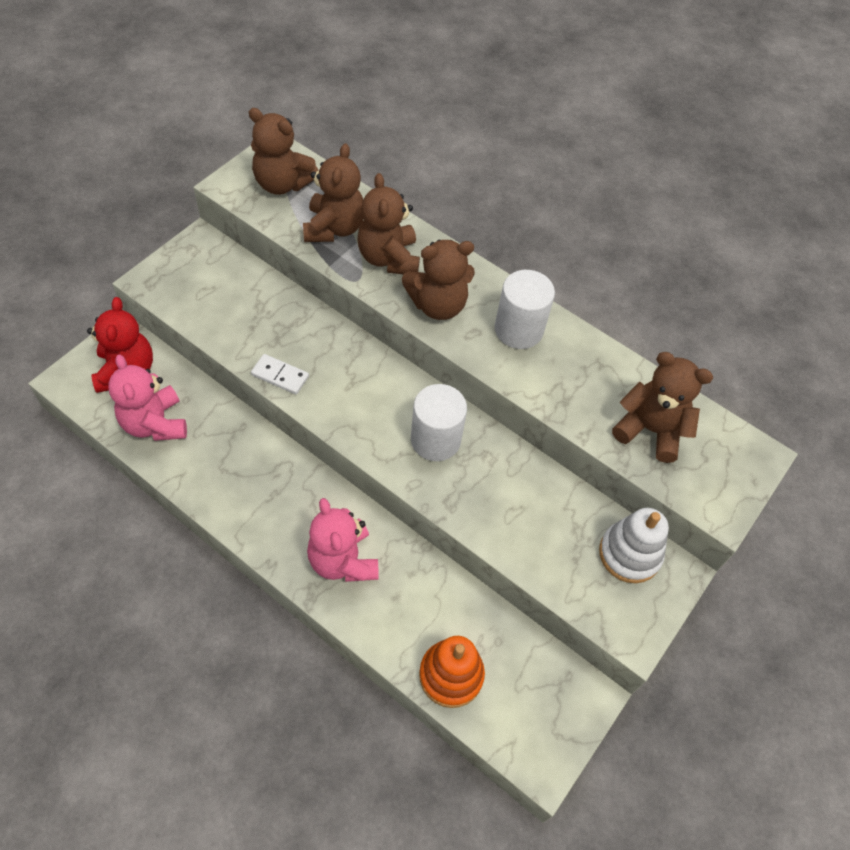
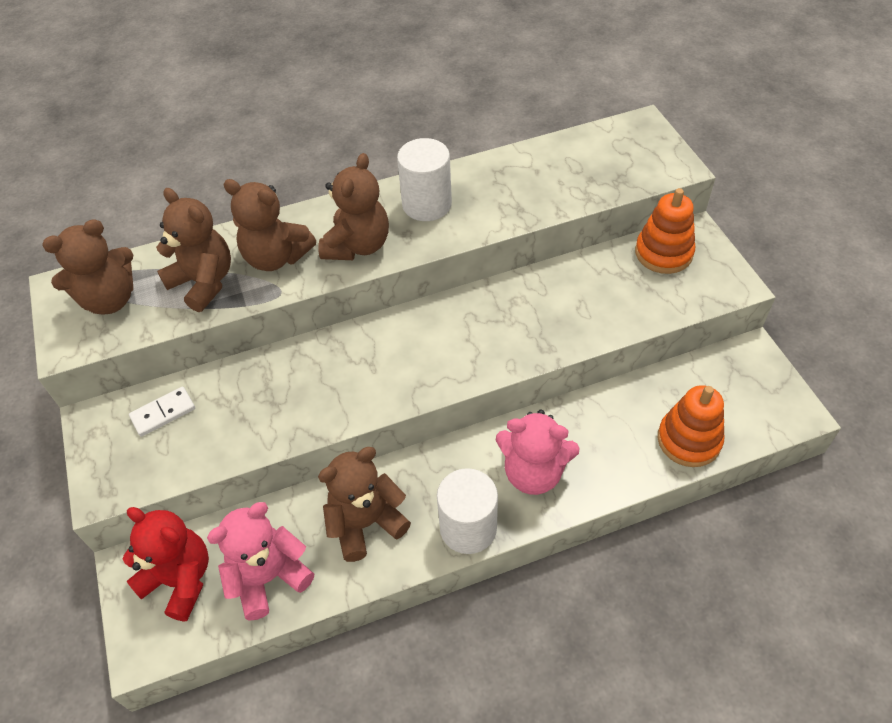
camera: 50 degrees left, 5 degrees down
(155, 423) = (268, 577): pink teddy bear -> pink teddy bear turned 135 degrees clockwise
(280, 376) = (319, 419): white domino -> white domino (163, 413)
(435, 440) = (476, 329): white cylinder -> white cylinder (468, 528)
(629, 554) = (663, 253): white stacking toy -> orange stacking toy
(650, 430) = (581, 171): brown teddy bear -> brown teddy bear (366, 523)

